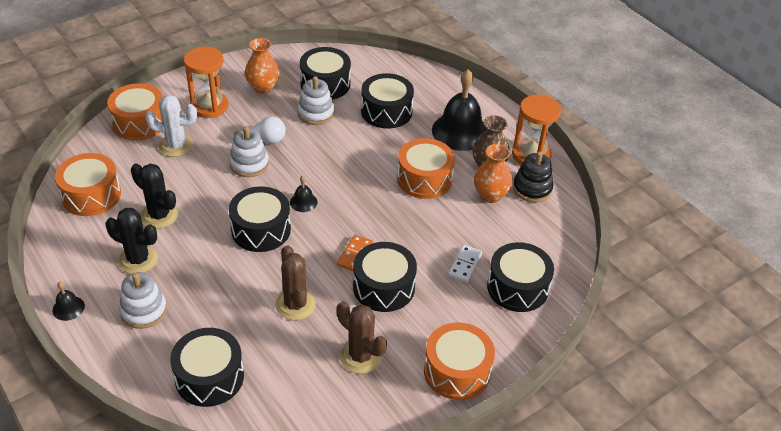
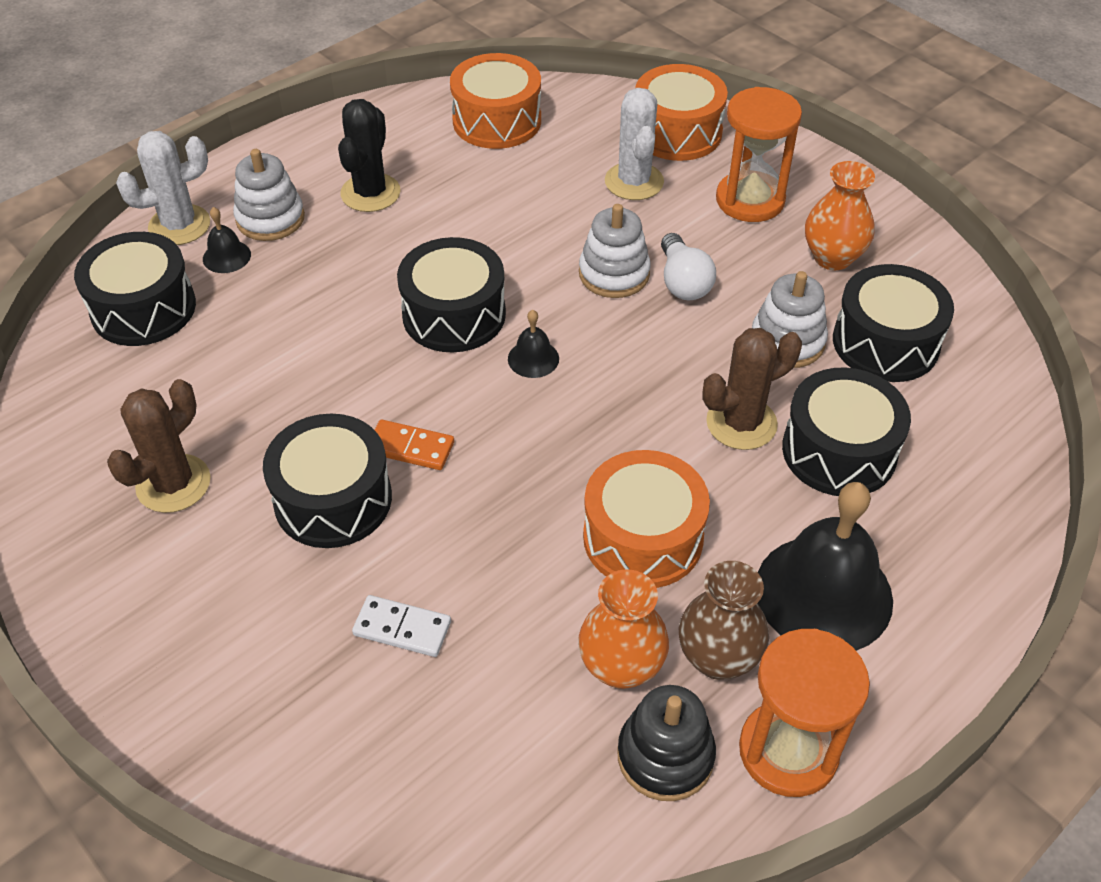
camera: 85 degrees right, 5 degrees up
(68, 308) = (274, 149): black bell -> black bell (226, 256)
(131, 360) = (179, 225): none -> white cactus
(159, 215) = (467, 195): black cactus -> none
(295, 305) = (287, 383): brown cactus -> brown cactus (741, 423)
(457, 371) = (131, 632): orange drum -> none
(517, 287) = (346, 732): black drum -> none

